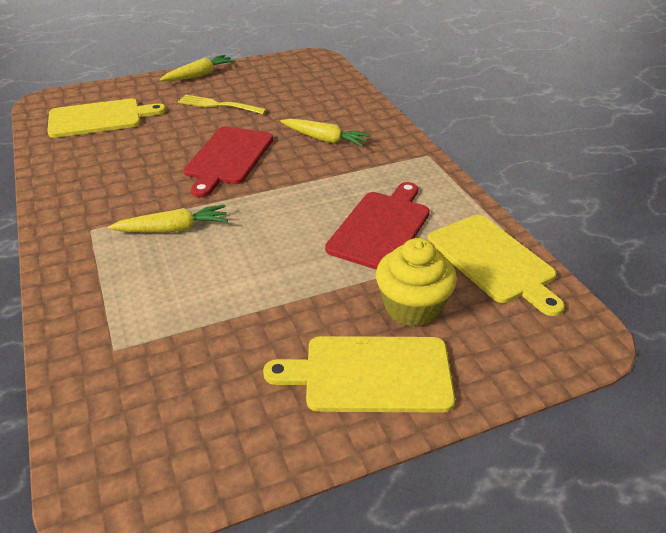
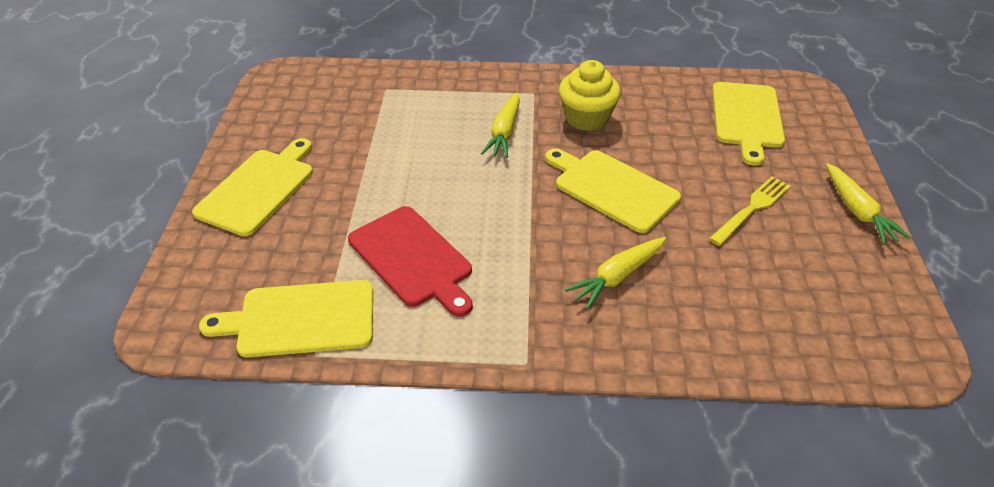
camera: 115 degrees right, 5 degrees up
(228, 158) = (612, 188): red cutting board -> yellow cutting board
(412, 307) = (296, 236): yellow cupcake -> yellow cupcake (586, 118)

